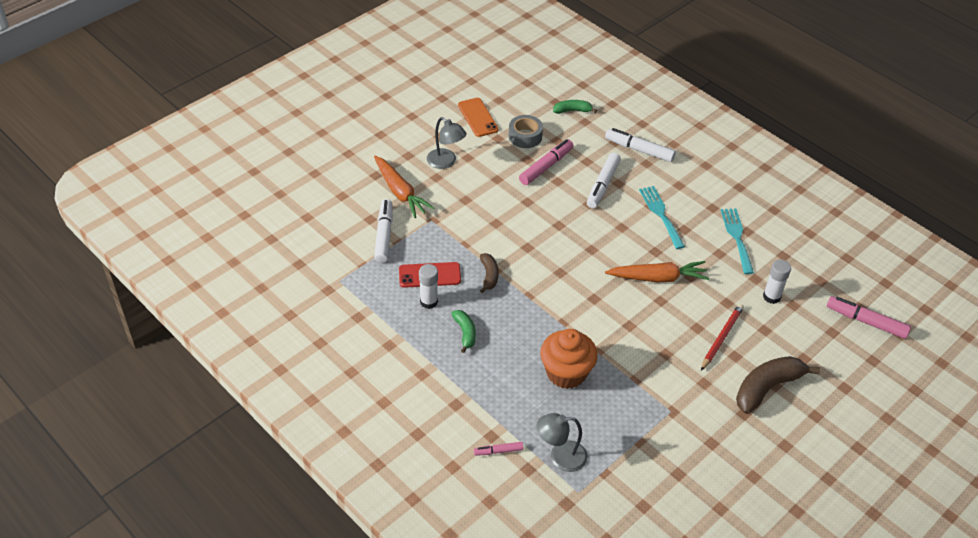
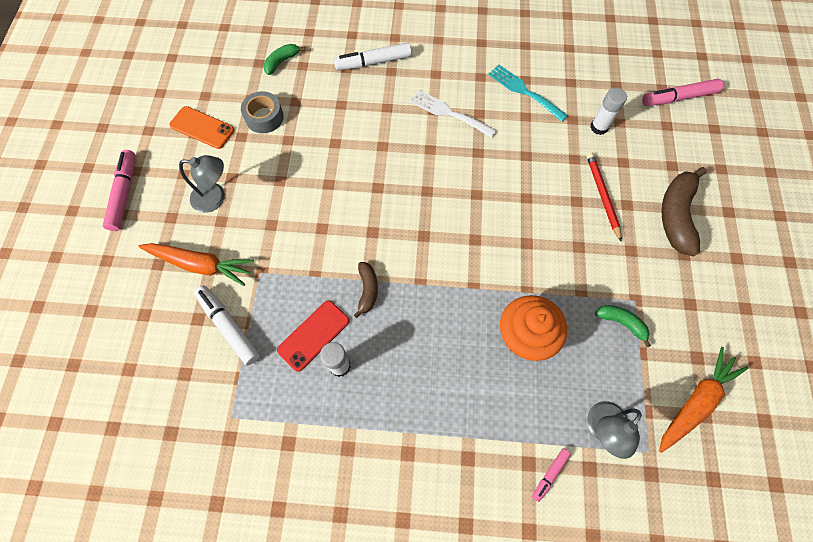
camera: 40 degrees left, 20 degrees up
(465, 333) = (403, 371): green banana -> green banana (621, 323)
(489, 276) = (367, 290): brown banana -> brown banana turned 45 degrees clockwise
(546, 167) = (311, 135): pink marker -> pink marker (124, 194)
(603, 185) = (376, 119): white marker -> none
(658, 278) = (504, 177): orange carrot -> orange carrot (695, 402)
(661, 214) = (448, 113): turquoise fork -> white fork

